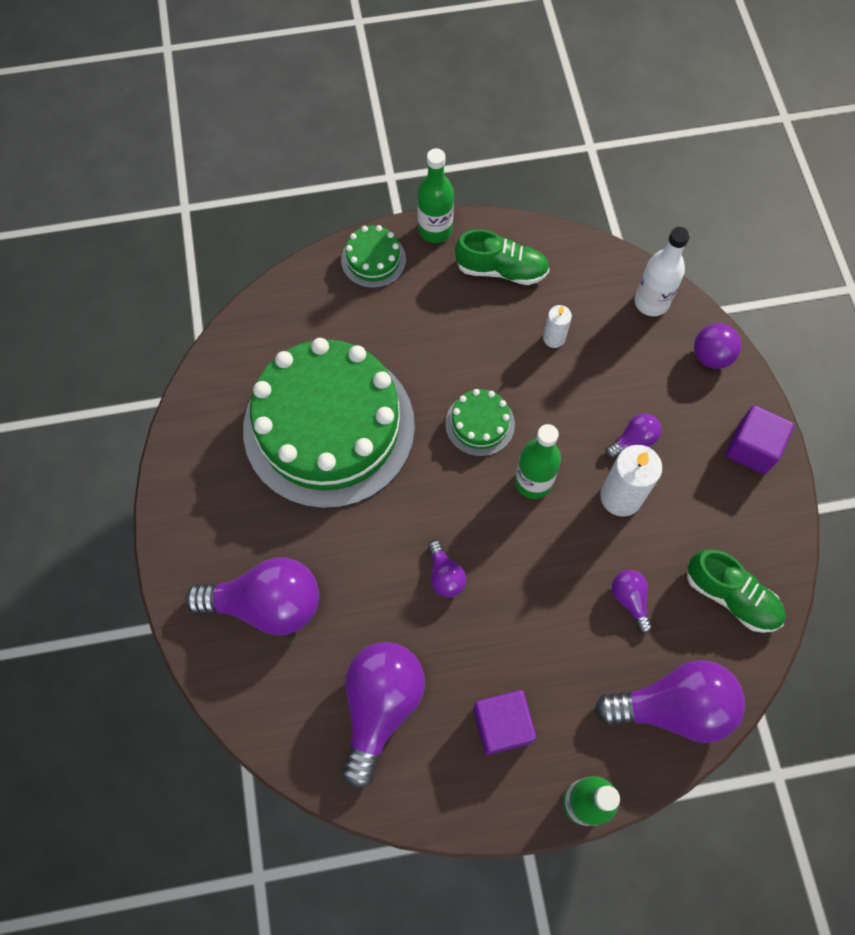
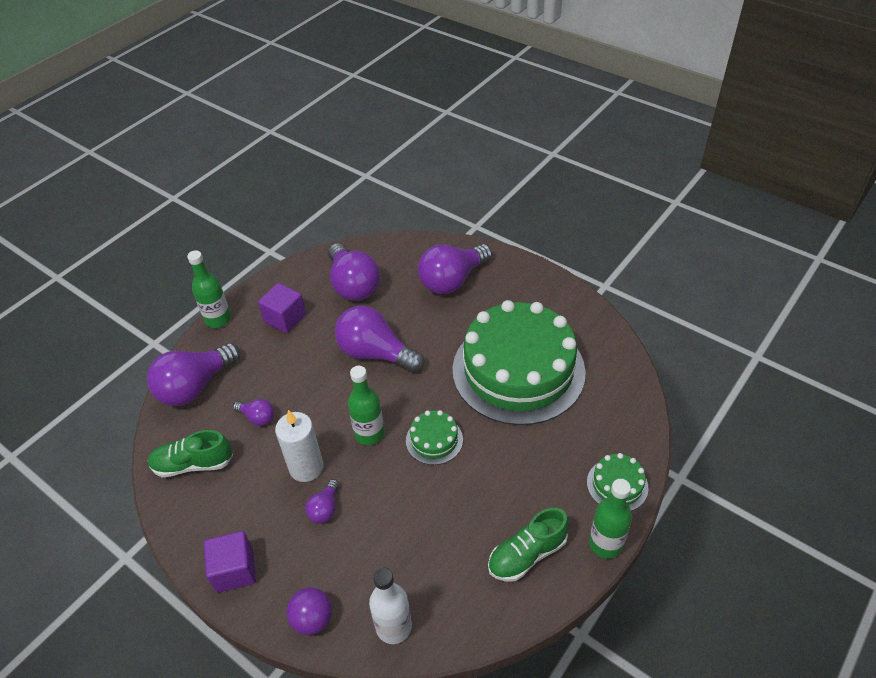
camera: 140 degrees right, 20 degrees down
(445, 575) = (375, 353): purple light bulb -> purple light bulb, size x2.11
(554, 338) = (440, 534): white candle -> none

